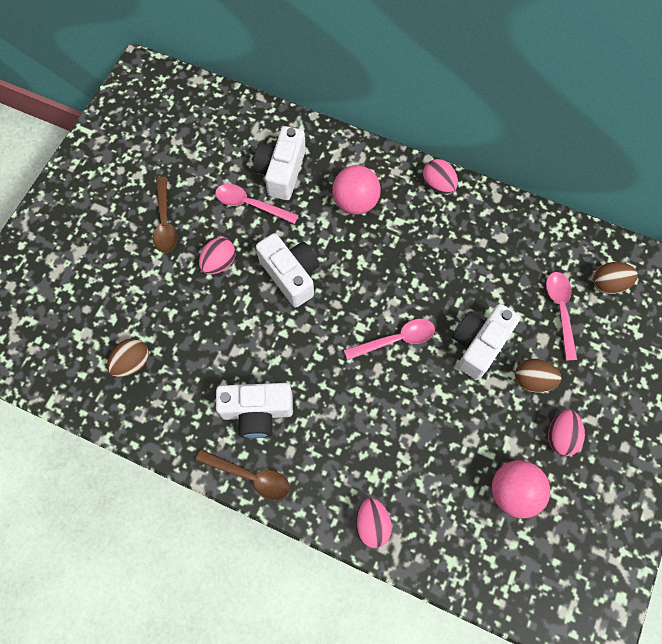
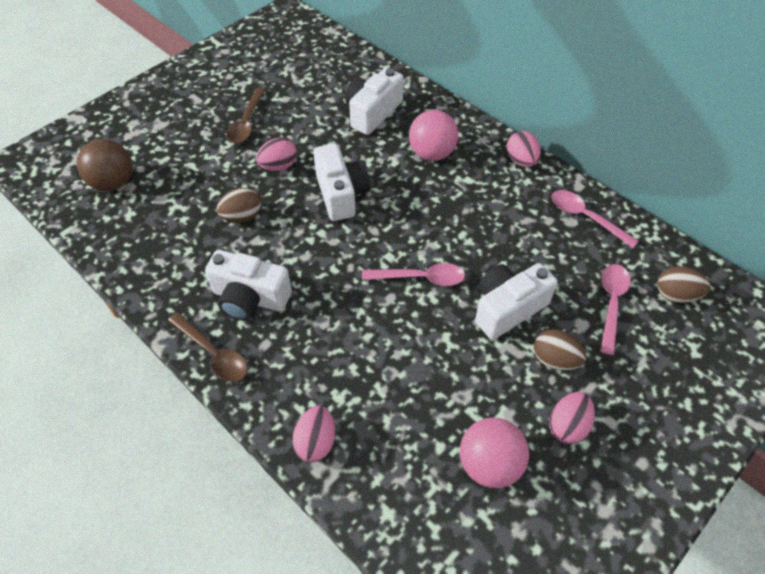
camera: 20 degrees right, 15 degrees down
(68, 334) = (113, 183): none -> brown ball
(132, 362) = (156, 221): brown egg -> brown egg (242, 216)
(250, 204) = (331, 130): pink spoon -> pink spoon (585, 217)

